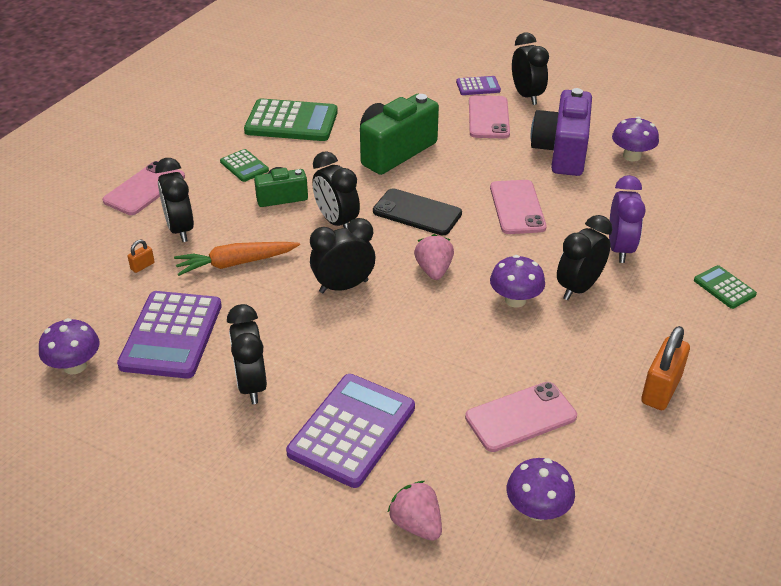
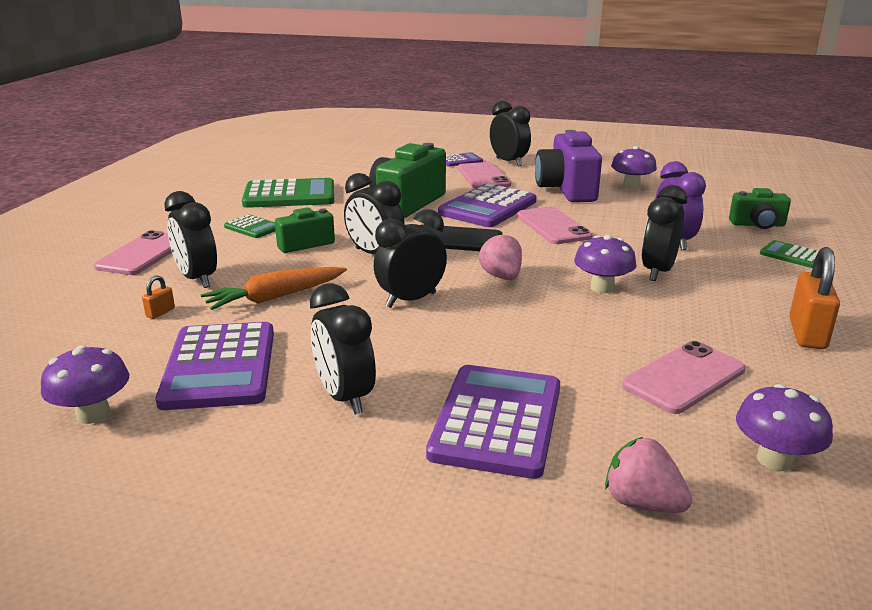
camera: 15 degrees left, 15 degrees down
(469, 169) = (487, 207): none -> purple calculator
(722, 237) = (757, 225): none -> green camera

